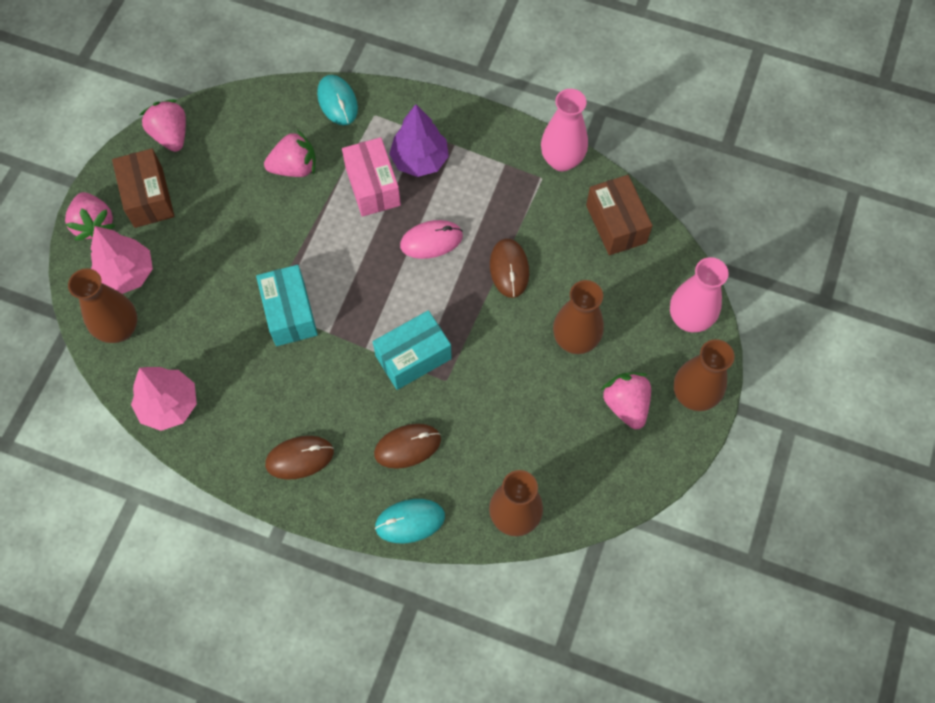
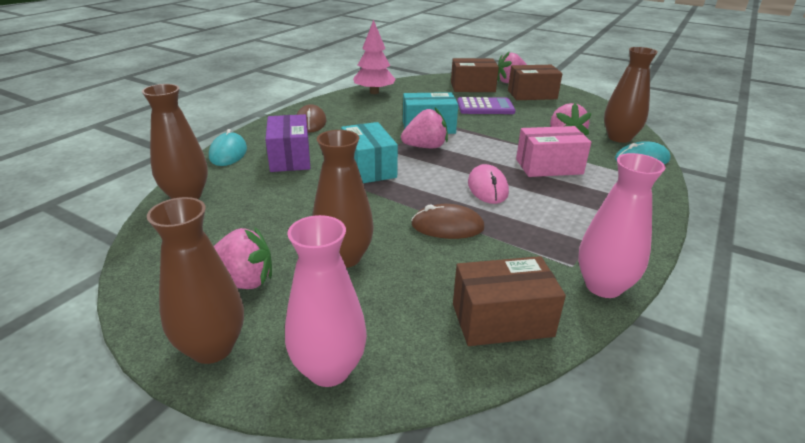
camera: 100 degrees right, 35 degrees down
(120, 329) = (433, 84): brown vase -> brown vase (619, 138)
(127, 274) = (472, 87): pink tree -> brown box
(171, 135) = (586, 103): pink strawberry -> pink strawberry (425, 147)
(208, 253) = (485, 107): none -> purple calculator
(407, 446) = (290, 158): brown mouse -> purple box
(420, 160) = (583, 191): purple tree -> none

